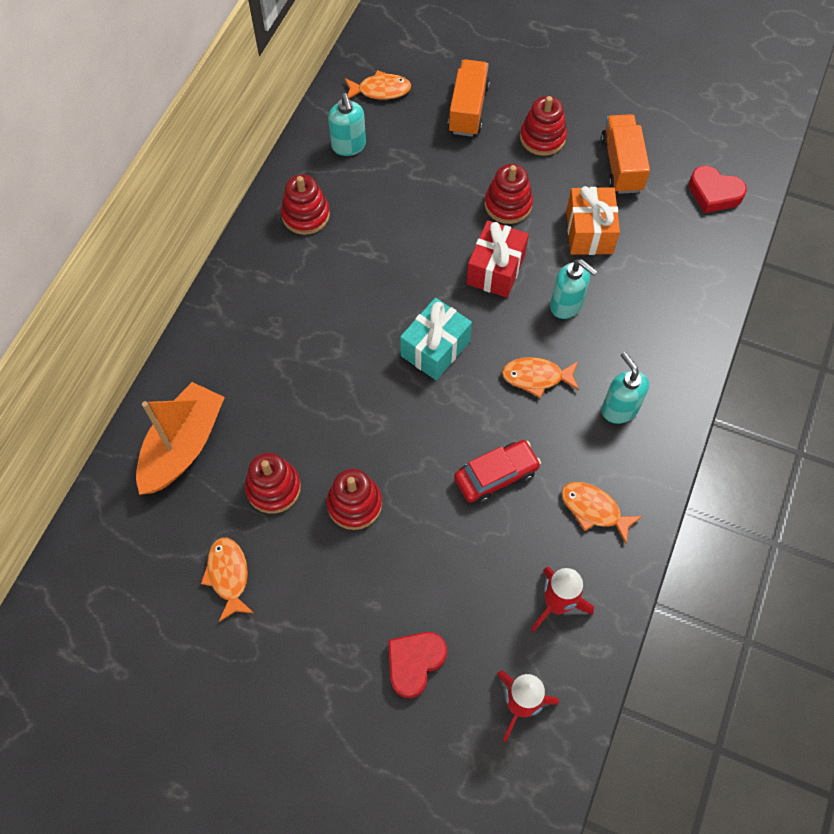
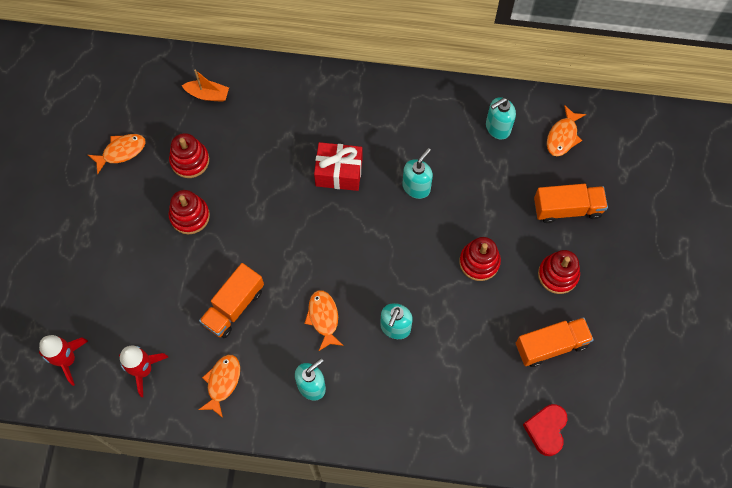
camera: 75 degrees right, 5 degrees up
(183, 446) = (207, 94): orange boat -> orange boat, size x0.53
(305, 215) = (421, 116): red stacking toy -> none
(380, 90) = (563, 136): orange fish -> orange fish turned 45 degrees clockwise
(396, 242) = (416, 187): none -> turquoise soap dispenser
(414, 663) = (84, 284): red heart -> none
(435, 348) = (329, 239): turquoise gift -> none
(496, 269) = (413, 266): red gift -> red gift (339, 173)
(496, 475) = (234, 306): red car -> orange truck
(589, 232) = (472, 332): orange gift -> none

